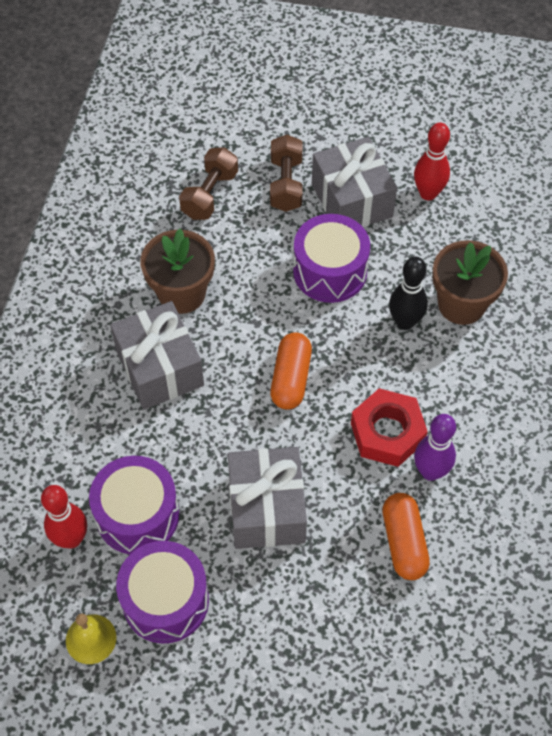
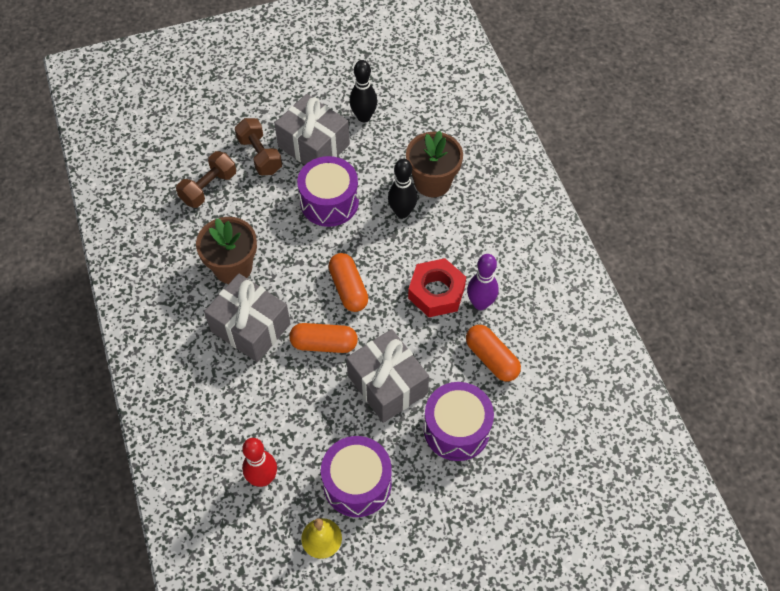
camera: 30 degrees left, 0 degrees up
(137, 515) = (300, 436): purple drum -> purple drum (456, 429)
(210, 194) = (208, 188): brown dumbbell -> brown dumbbell turned 45 degrees clockwise
(226, 426) = (324, 344): none -> orange capsule
(428, 193) = (364, 117): red bowling pin -> black bowling pin

